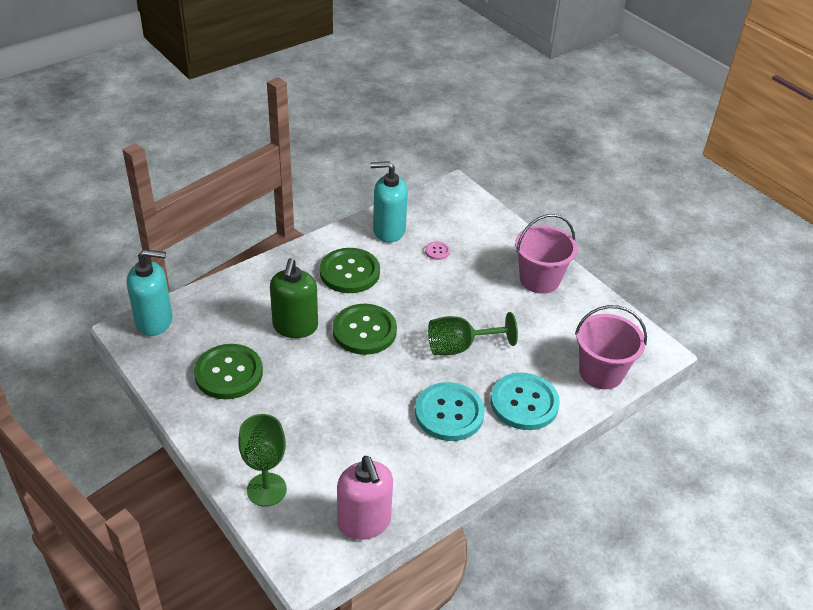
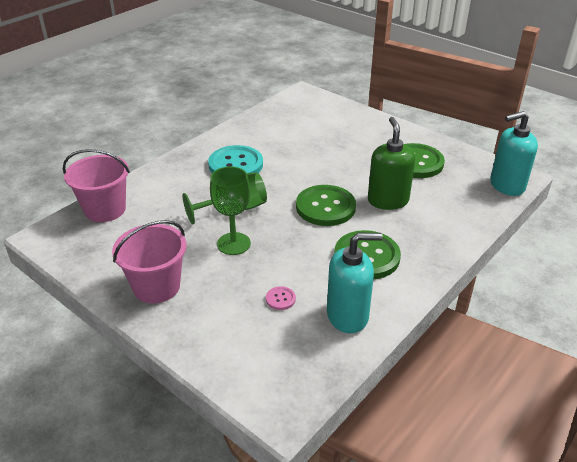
camera: 170 degrees right, 5 degrees down
(266, 489) = (344, 114): green goblet -> green goblet (233, 244)
(364, 522) = (277, 110): pink soap dispenser -> none
(524, 403) = (176, 179): turquoise button -> none

